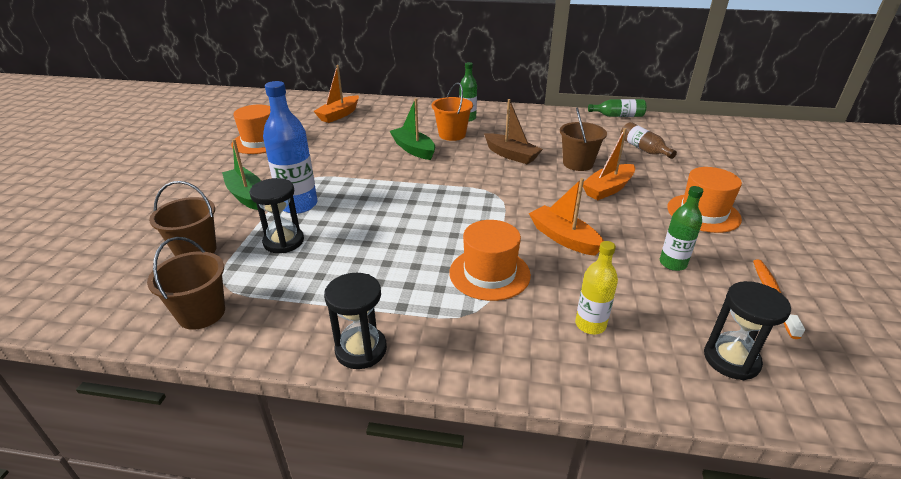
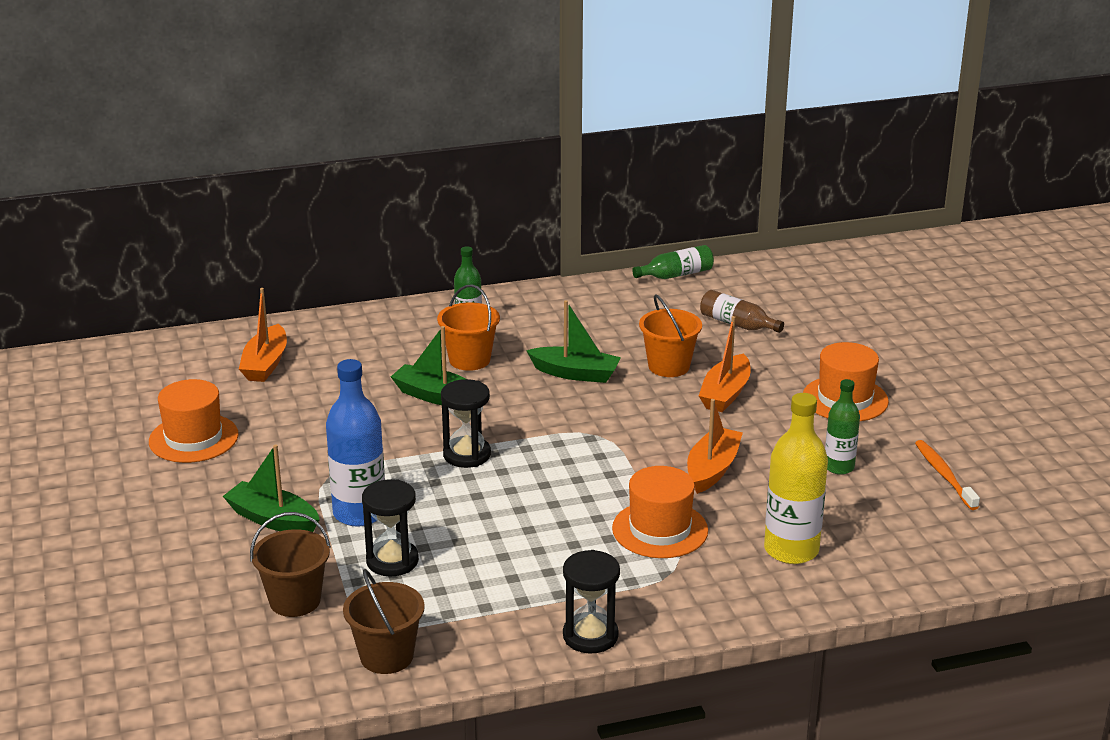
camera: 25 degrees left, 5 degrees down
(511, 155) = (575, 373): brown boat -> green boat
(564, 238) = (712, 469): orange boat -> orange boat turned 90 degrees clockwise
(578, 164) = (669, 366): brown bucket -> orange bucket
(590, 325) = (791, 550): yellow bottle -> yellow bottle, size x1.67
(731, 359) = (927, 543): black hourglass -> black hourglass (467, 455)

